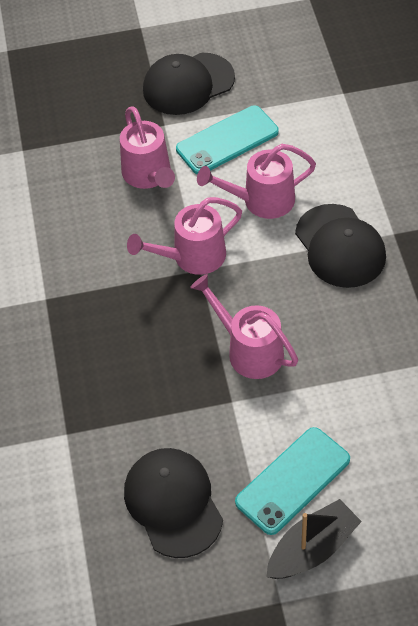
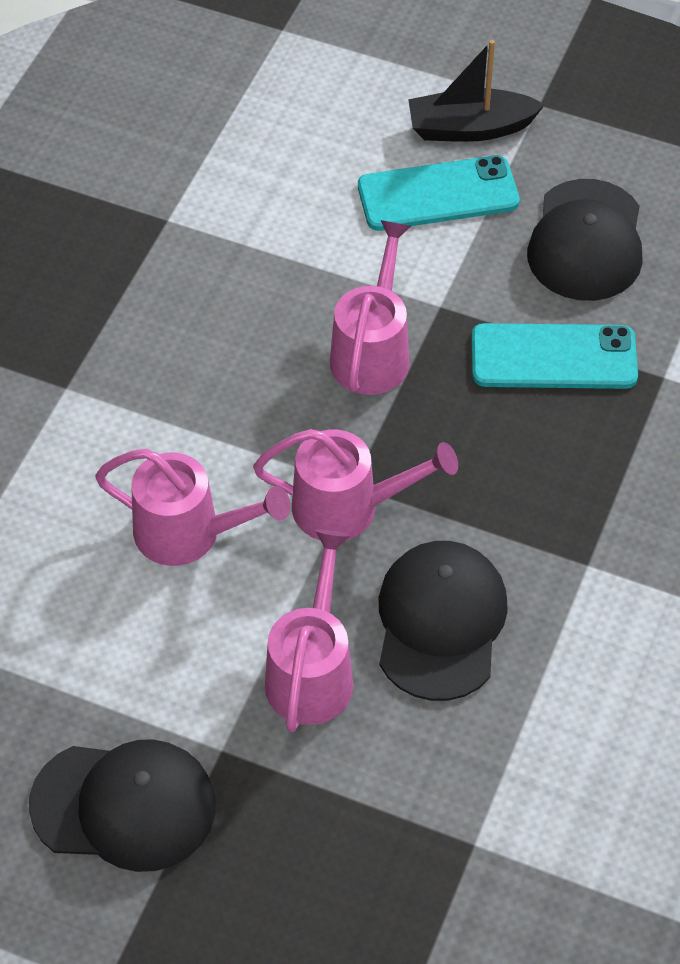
camera: 150 degrees left, 0 degrees up
(227, 140) = (153, 660): turquoise phone -> turquoise phone (553, 357)
(248, 350) = (373, 351): pink watering can -> pink watering can turned 150 degrees counterclockwise
(340, 246) = (147, 410): black cap -> black cap (440, 622)

